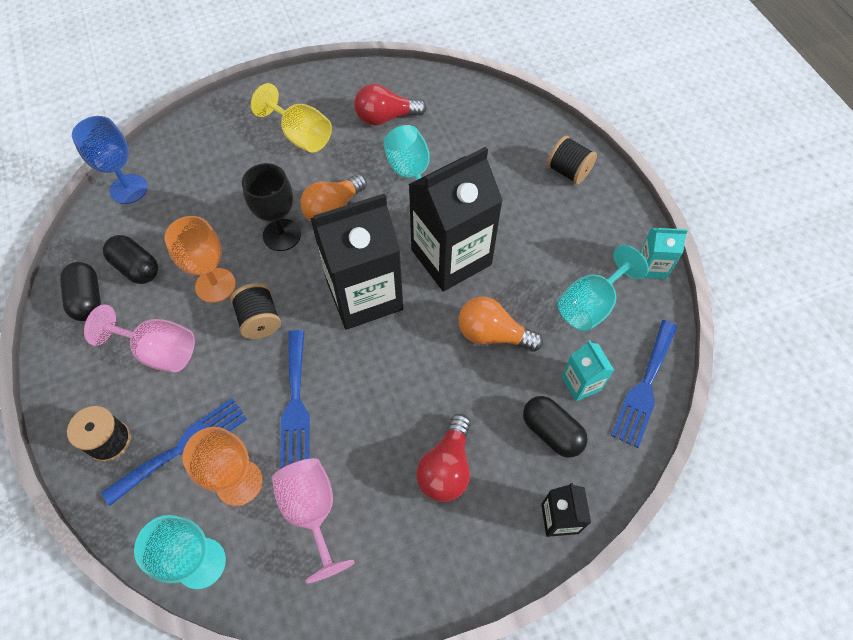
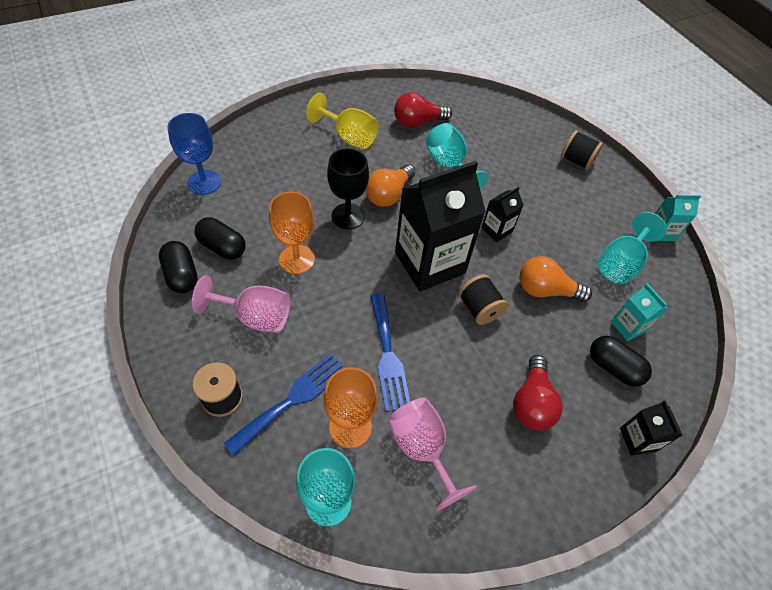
camera: 10 degrees left, 5 degrees down
(260, 320) = (342, 287): black spool -> black spool (479, 309)
(451, 257) = (496, 230): black carton -> black carton, size x0.45
(644, 387) = (680, 327): blue fork -> none

